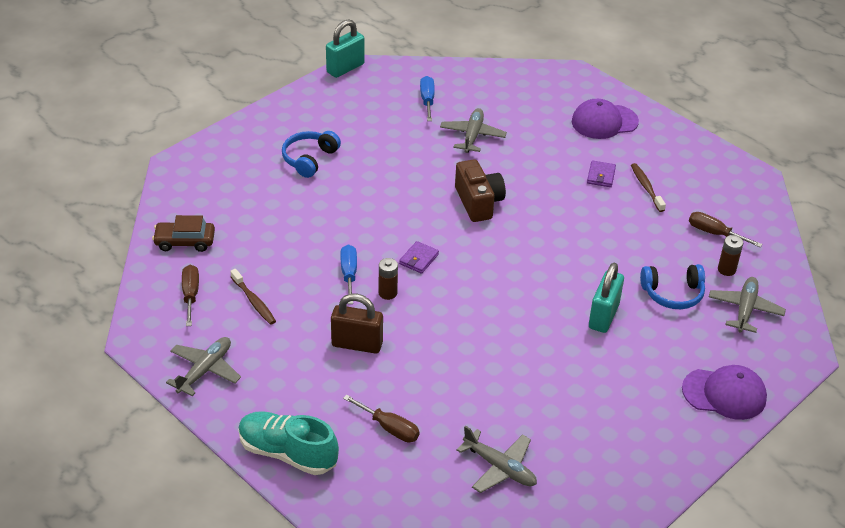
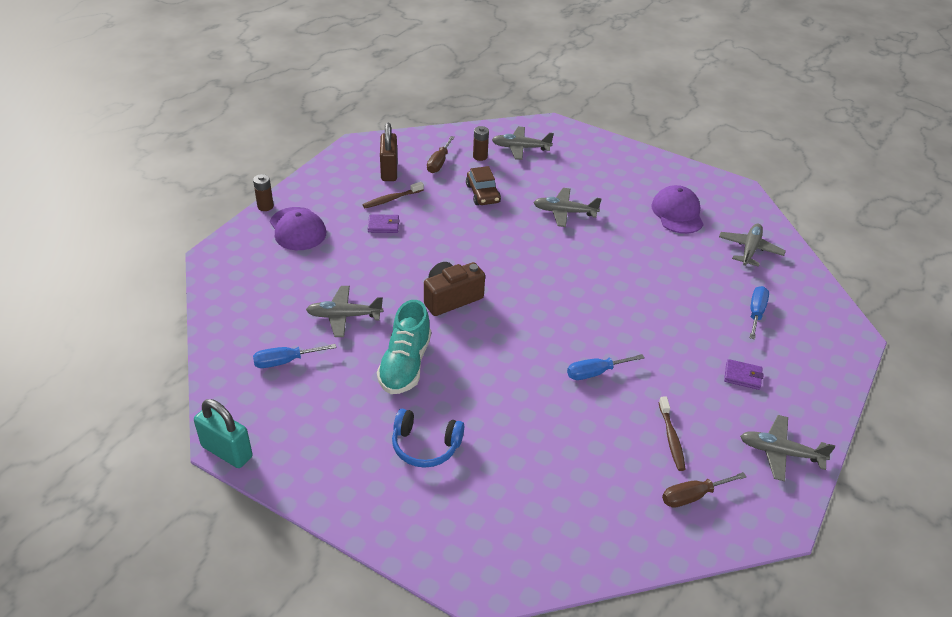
camera: 105 degrees left, 0 degrees up
(185, 241) = (616, 529): brown car -> brown car (482, 194)
(254, 301) = (671, 438): brown toothbrush -> brown toothbrush turned 135 degrees clockwise
(288, 453) = (825, 369): turquoise shoe -> turquoise shoe (405, 364)
(357, 344) = (680, 349): brown padlock -> brown padlock (389, 171)
(387, 293) = (606, 340): brown battery -> brown battery (265, 206)
(389, 428) = (756, 313): brown screwdriver -> blue screwdriver
(419, 259) = (550, 327): purple wallet -> purple wallet (742, 376)
(603, 316) = (564, 212): turquoise padlock -> grey plane
(673, 293) = (520, 180): blue headphones -> none
(724, 394) = (610, 155): purple cap -> purple cap (677, 213)

